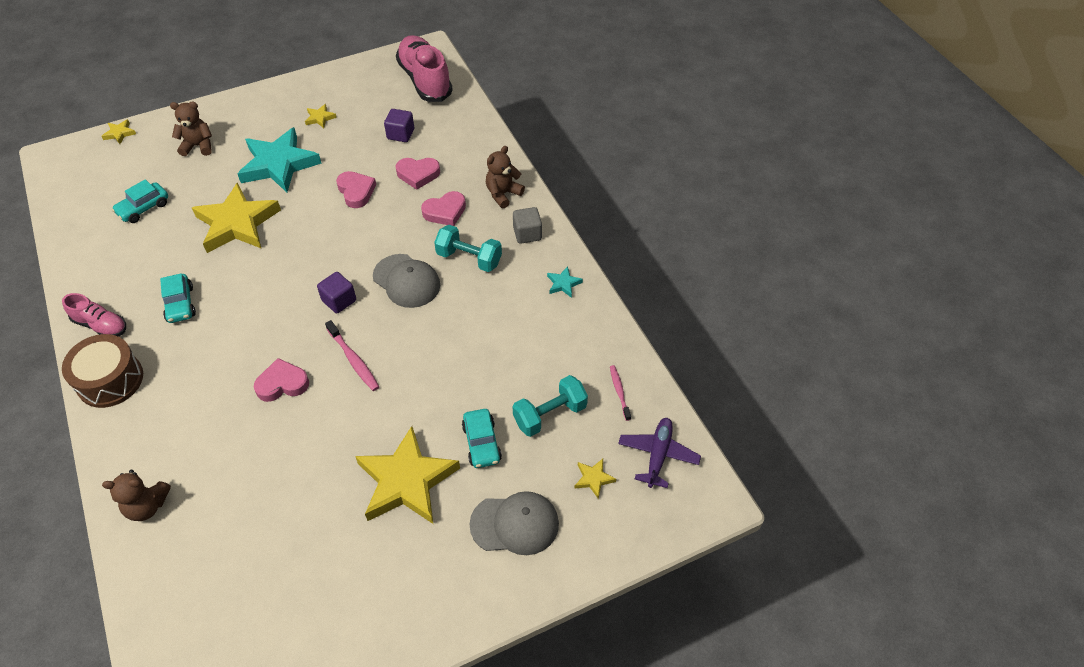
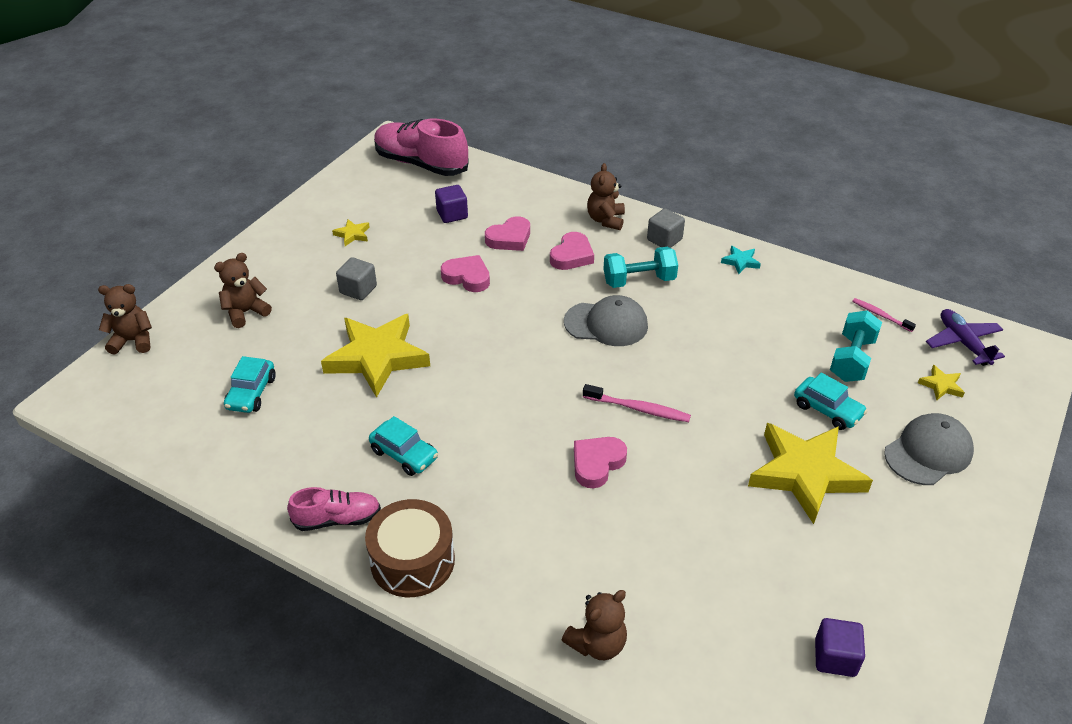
camera: 35 degrees left, 10 degrees down
(119, 133) = (133, 341): yellow star -> brown teddy bear
(279, 164) = (358, 290): turquoise star -> grey cube
(339, 300) = (564, 370): purple cube -> purple cube (835, 657)

